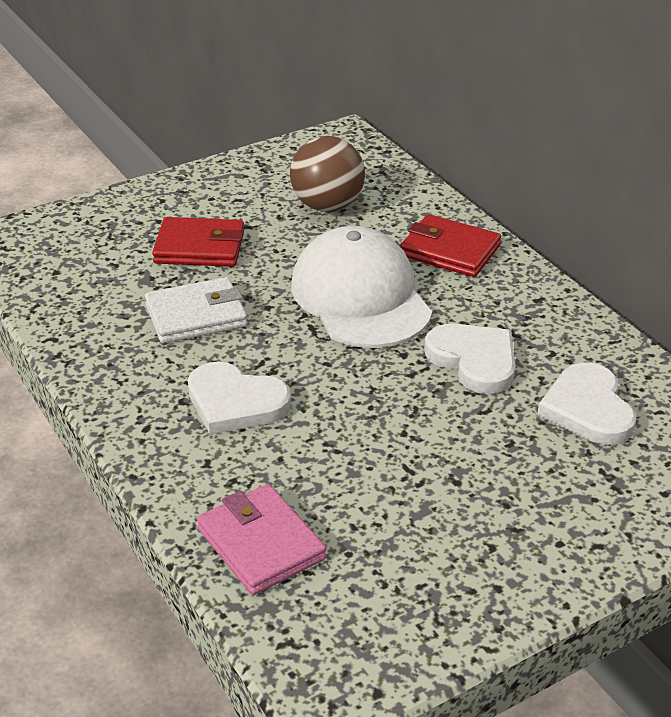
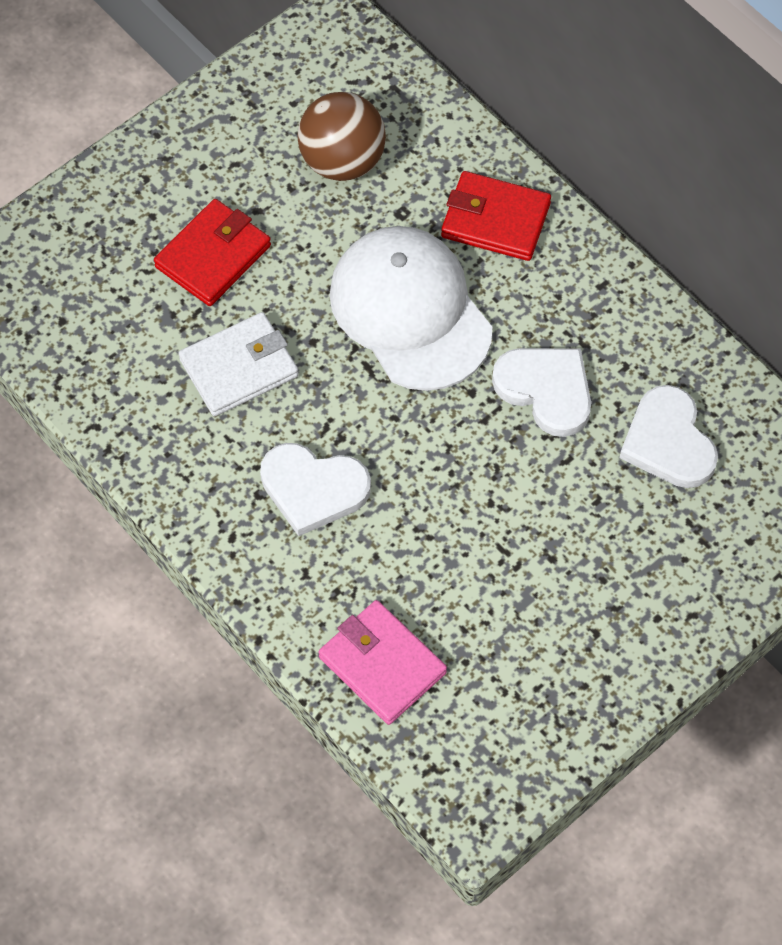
camera: 10 degrees left, 25 degrees up
(199, 247) = (213, 256): red wallet -> red wallet turned 45 degrees counterclockwise

